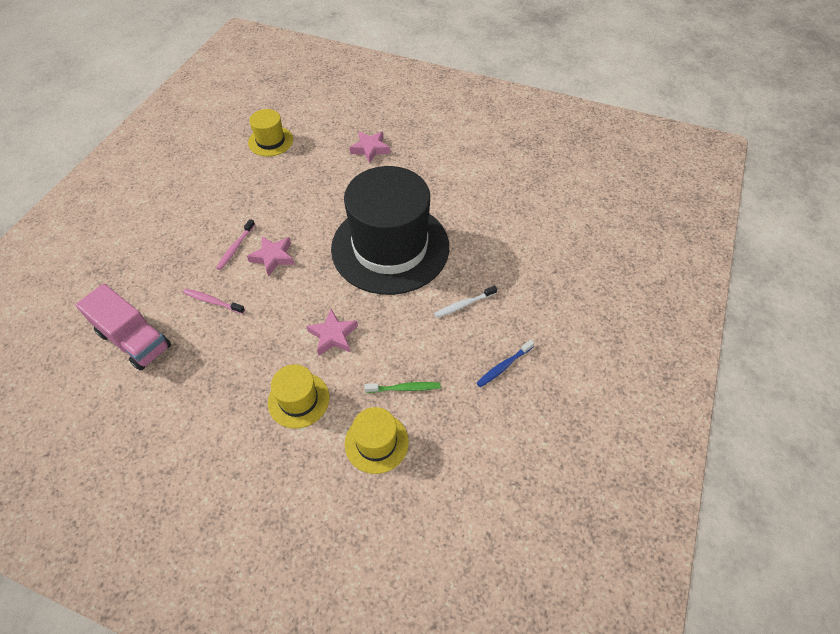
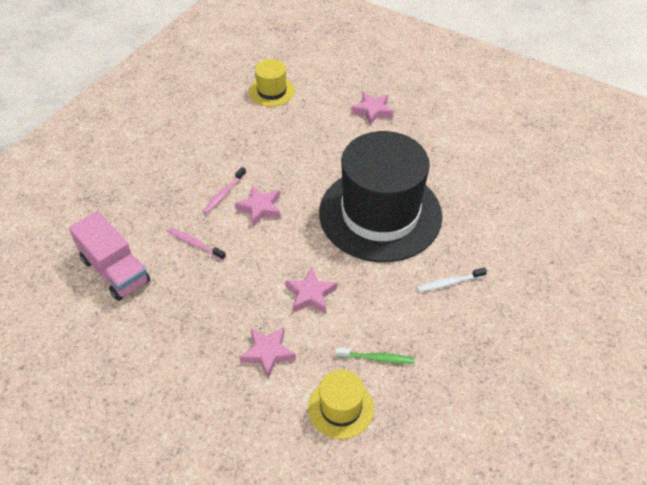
camera: 10 degrees right, 5 degrees down
(298, 400) = (268, 353): yellow hat -> pink star
(503, 366) = (483, 352): blue toothbrush -> none

